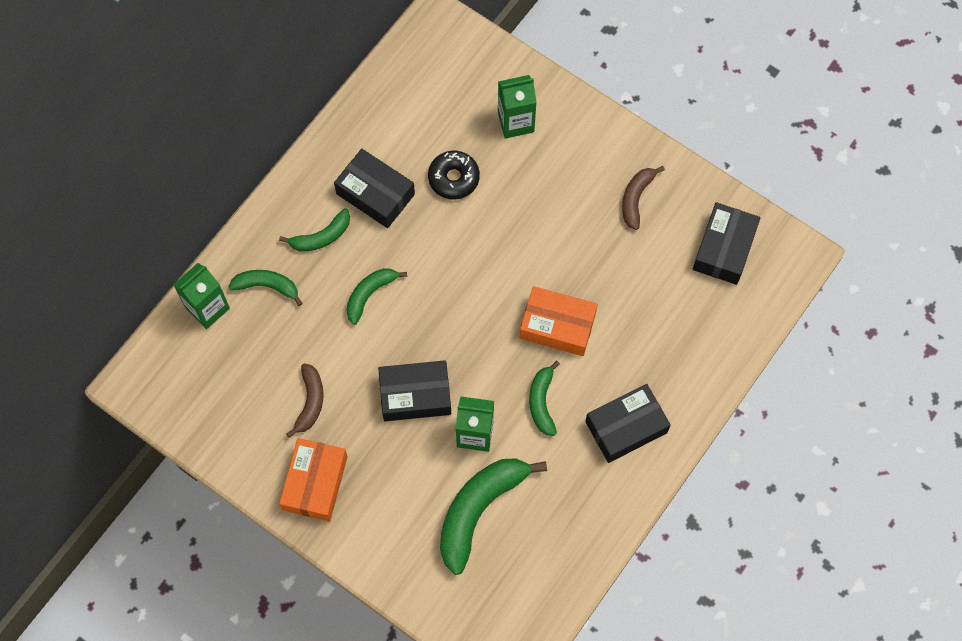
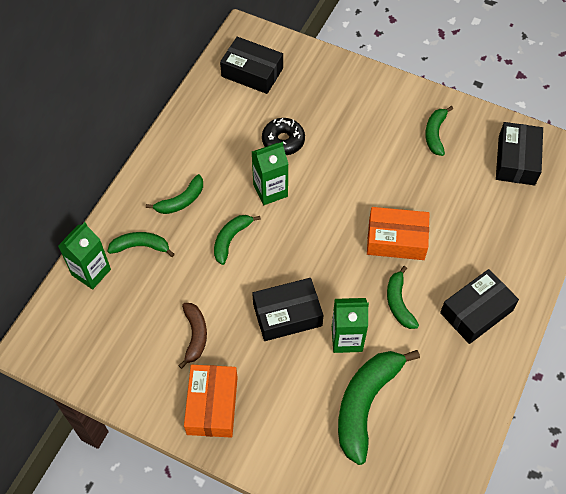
camera: 10 degrees left, 10 degrees down
(375, 194) = (220, 162): black box -> black box (252, 72)
(515, 122) = (324, 93): green carton -> green carton (270, 190)
(636, 198) = (435, 134): brown banana -> green banana

